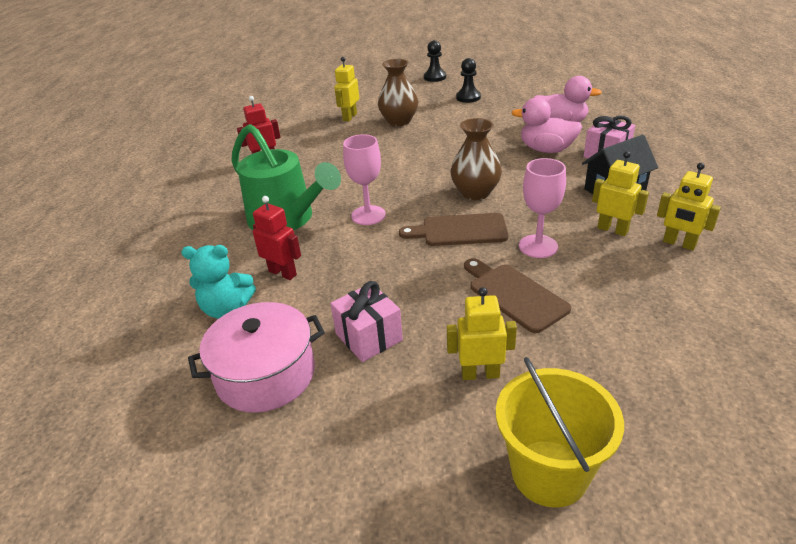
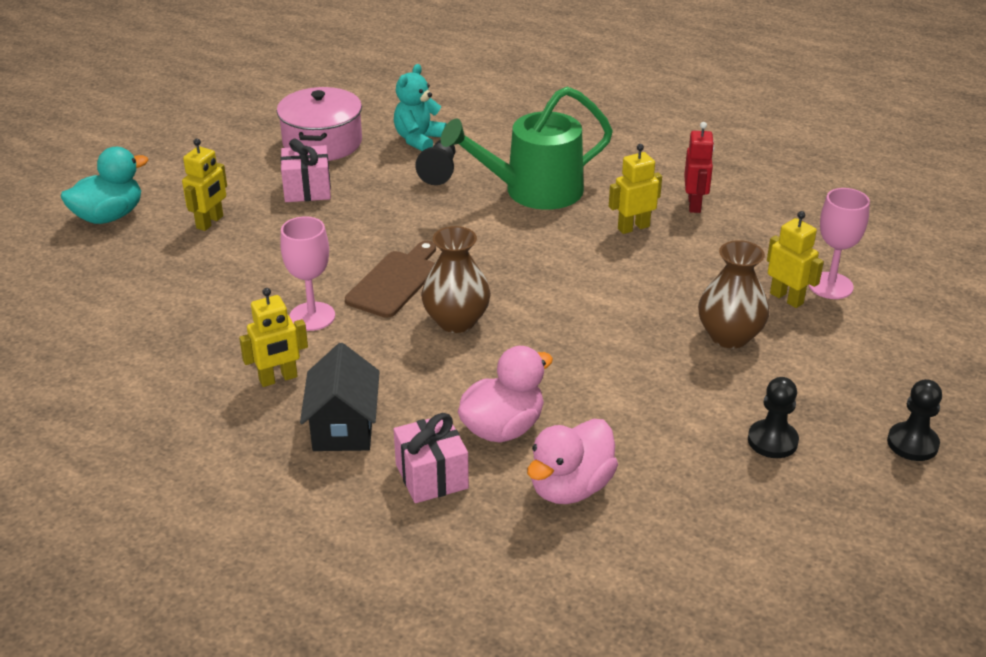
camera: 115 degrees right, 0 degrees up
(283, 273) = (439, 171): red robot -> black pawn
(368, 215) = (487, 238): pink goblet -> pink goblet (830, 286)
(514, 295) = (266, 272): brown cutting board -> none
(549, 473) = (109, 216): yellow bucket -> turquoise duck
(679, 244) = (204, 408): yellow robot -> yellow robot (633, 227)

